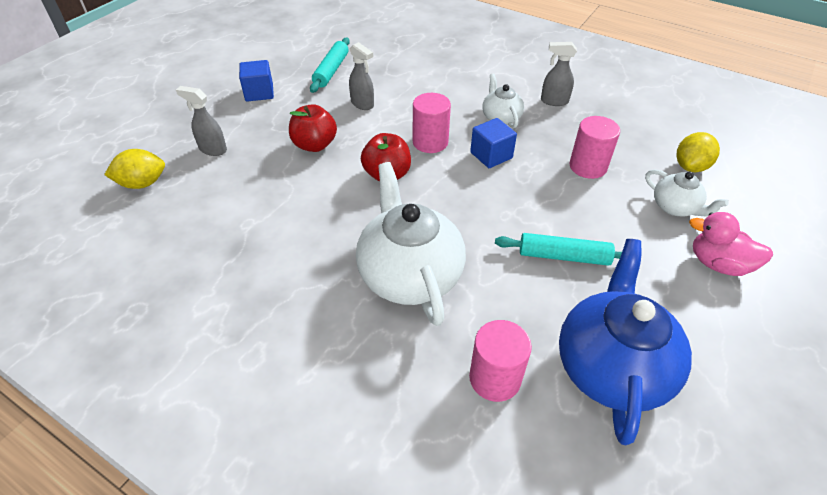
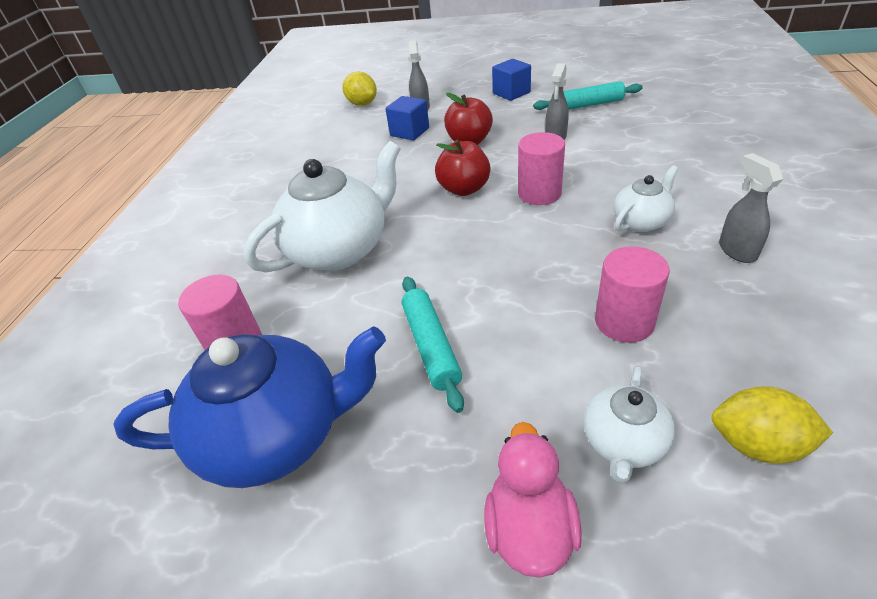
camera: 70 degrees right, 5 degrees down
(491, 155) = (560, 238): blue cube -> blue cube (409, 132)

